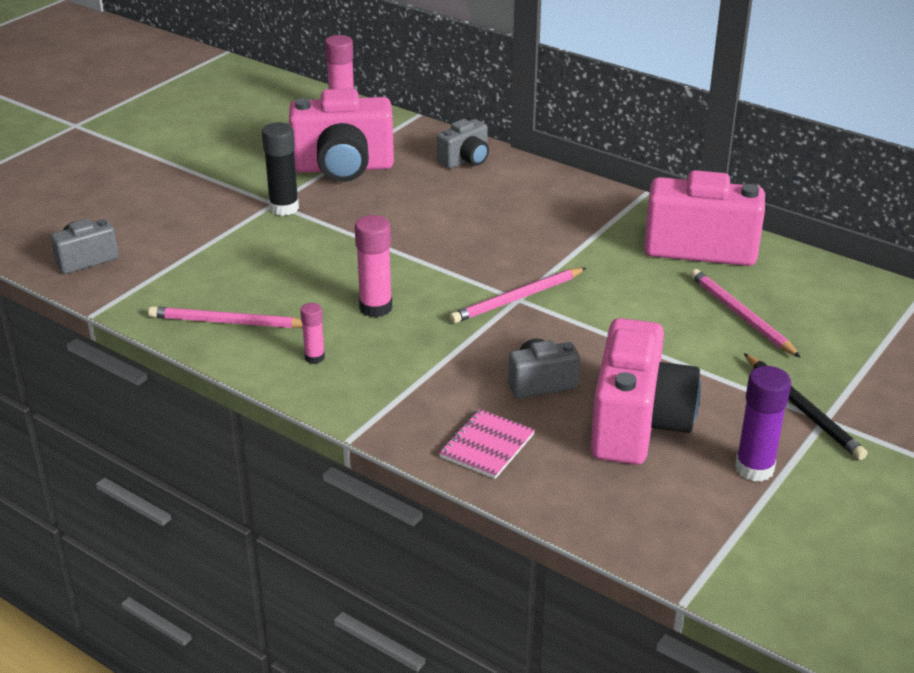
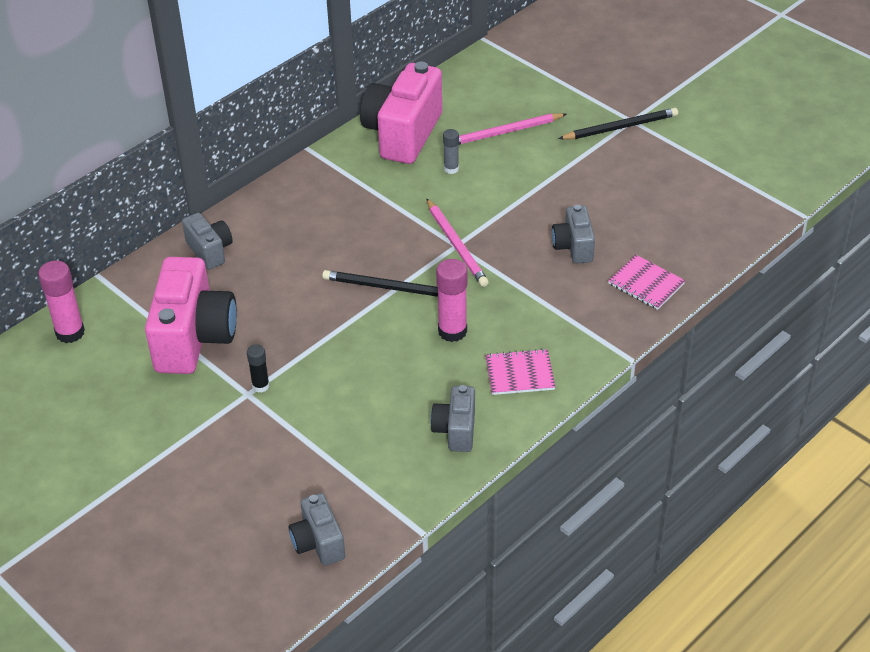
camera: 80 degrees left, 10 degrees up
(227, 322) = (456, 430): pink pencil -> grey camera
(284, 208) = (260, 386): black glue stick -> black glue stick, size x0.58
(314, 357) = (519, 374): pink glue stick -> pink notebook
(436, 262) = (388, 288): none -> black pencil
(637, 425) = (629, 205): pink camera -> none
(652, 283) = (451, 169): none -> grey glue stick
(754, 468) = (681, 161): purple glue stick -> none

